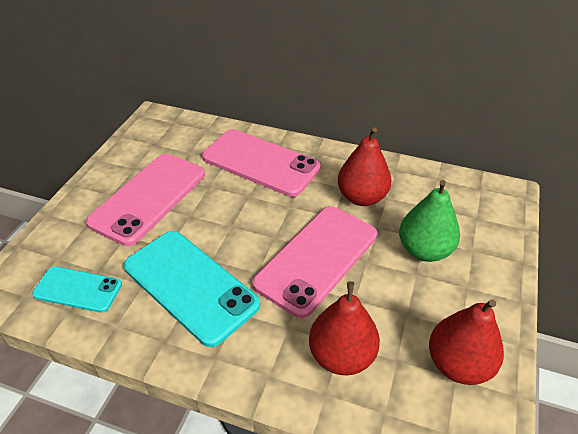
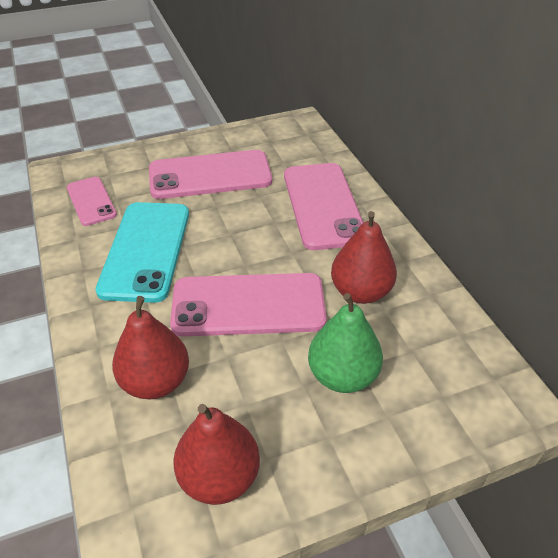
camera: 50 degrees right, 0 degrees up
(78, 289) = (91, 201): turquoise phone -> pink phone

